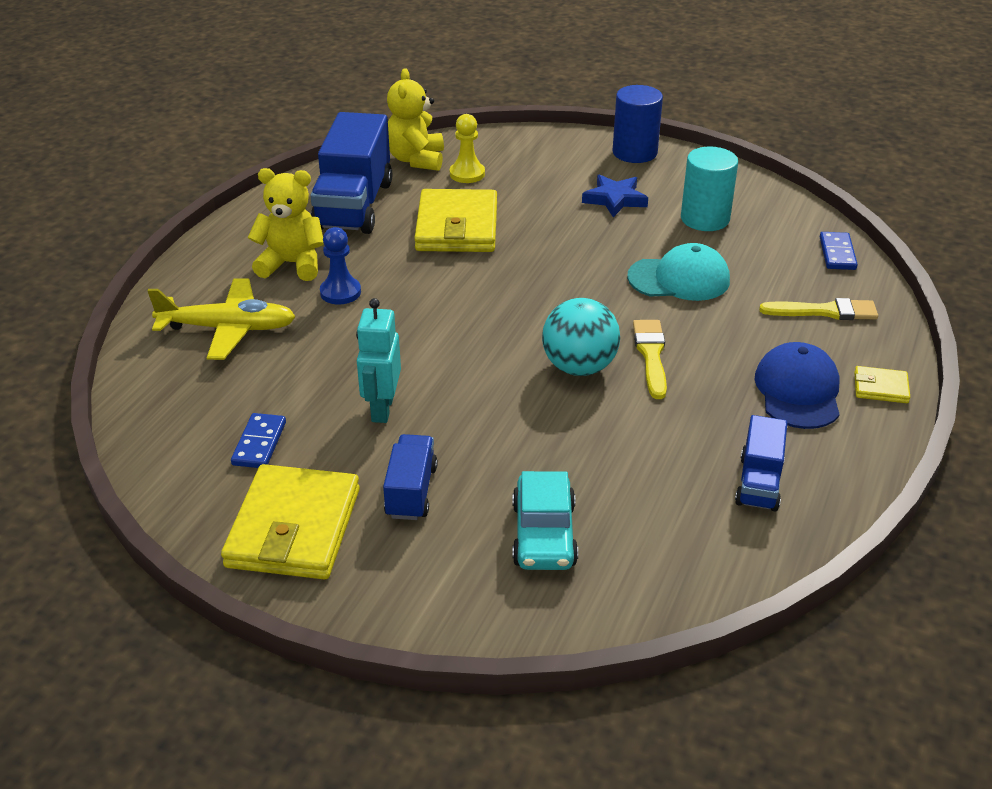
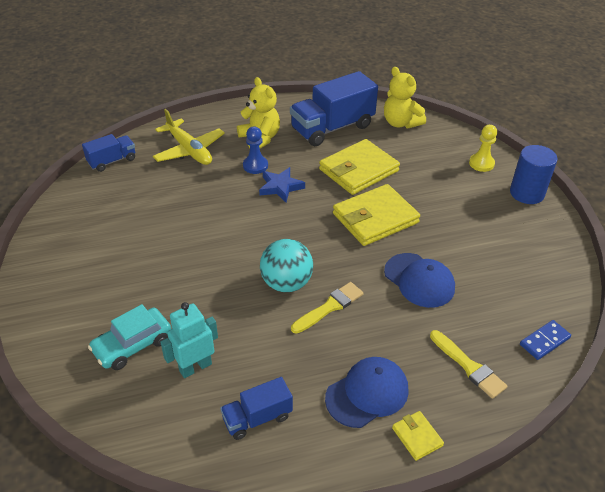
camera: 50 degrees right, 5 degrees up
(259, 443) = (116, 208): blue domino -> none
(294, 528) = (67, 254): yellow wallet -> yellow wallet (375, 218)
(382, 409) = (178, 231): turquoise robot -> turquoise robot (195, 367)
(411, 492) = (125, 277): blue truck -> blue truck (112, 161)
(416, 159) = (400, 123): yellow teddy bear -> yellow teddy bear turned 90 degrees counterclockwise
(467, 174) = (412, 146): yellow pawn -> yellow pawn (481, 163)
(615, 199) = (465, 212): blue star -> blue star (280, 187)
(679, 279) = (419, 280): turquoise cap -> blue cap
(705, 219) = (498, 259): turquoise cylinder -> none

